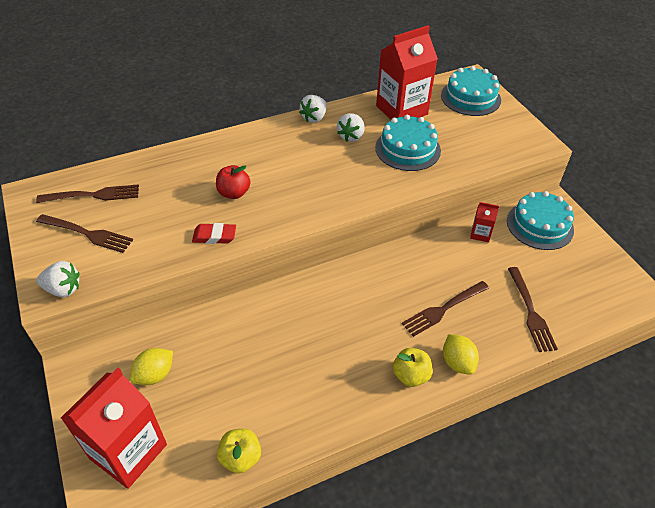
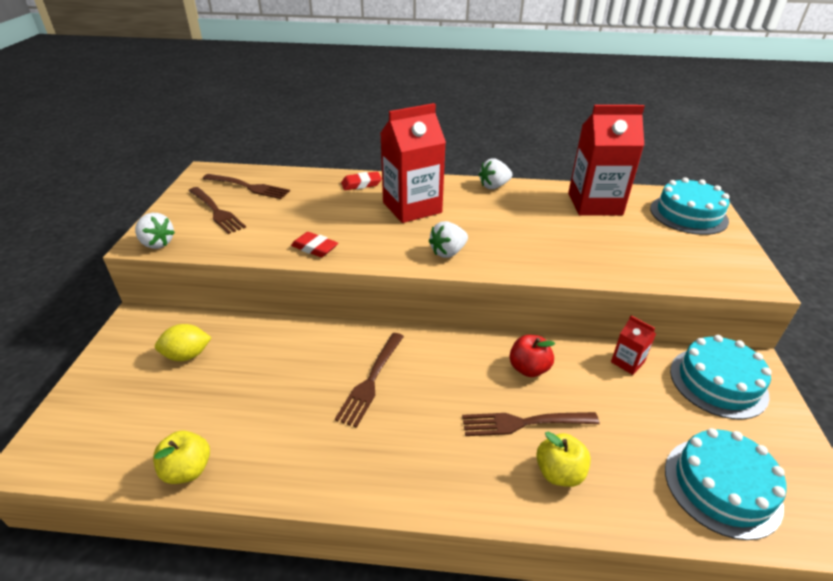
camera: 30 degrees right, 10 degrees down
(128, 451) = (105, 410): red carton -> red carton (412, 207)
(199, 154) = (361, 184): none -> red eraser
(234, 193) = (364, 221): red apple -> red apple (528, 368)
(351, 136) = (520, 210): white strawberry -> white strawberry (448, 252)
(407, 149) = (575, 238): turquoise cake -> turquoise cake (722, 486)
(410, 375) = (430, 477): yellow apple -> yellow apple (559, 473)
(457, 362) = (499, 491): yellow lemon -> none
(530, 311) = (641, 476): brown fork -> brown fork (371, 380)

